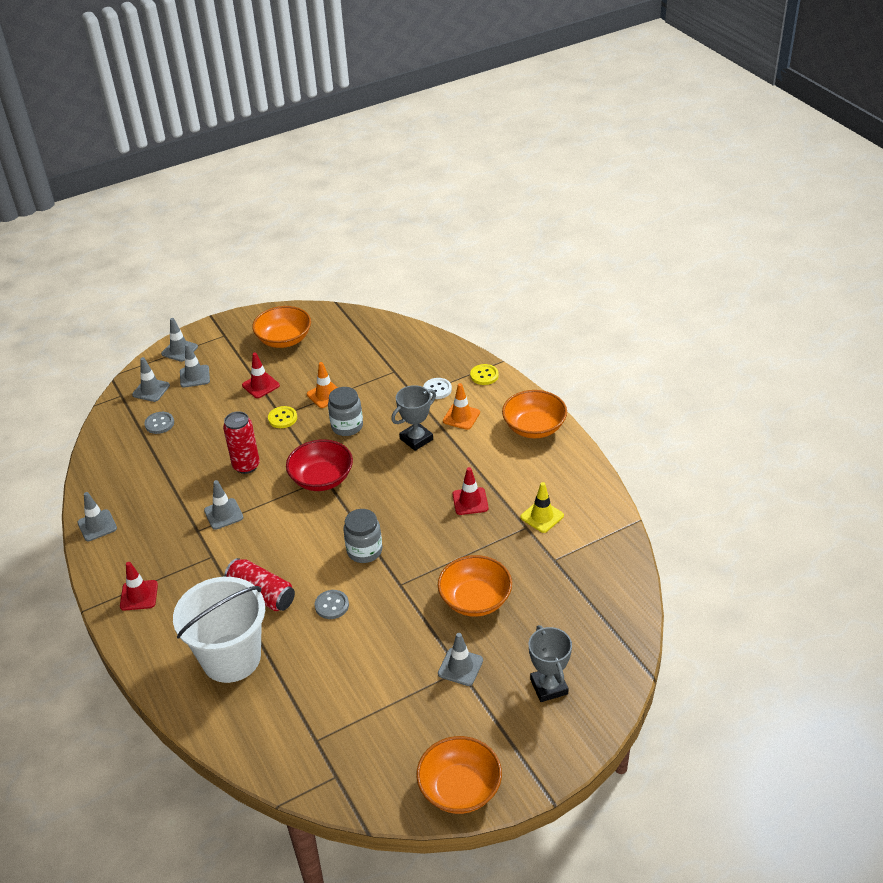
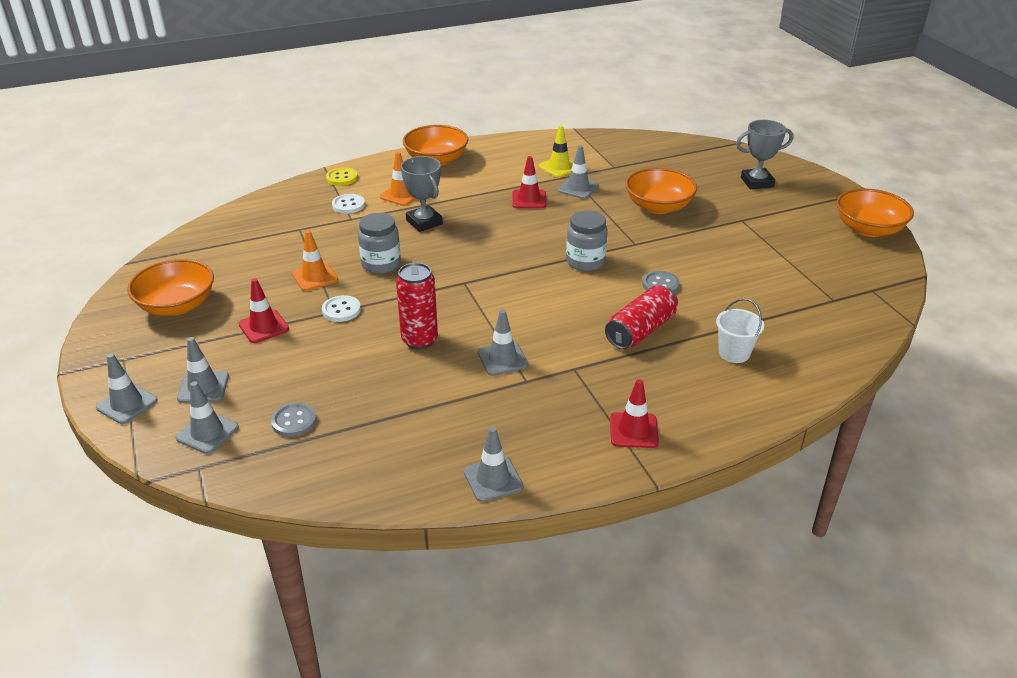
camera: 85 degrees left, 5 degrees down
(231, 658) = (734, 353): white bucket -> white bucket, size x0.45
(282, 418) = (341, 310): yellow button -> white button
(321, 479) = (464, 284): red bowl -> none
(460, 667) = (738, 219): grey traffic cone -> grey traffic cone (578, 188)

